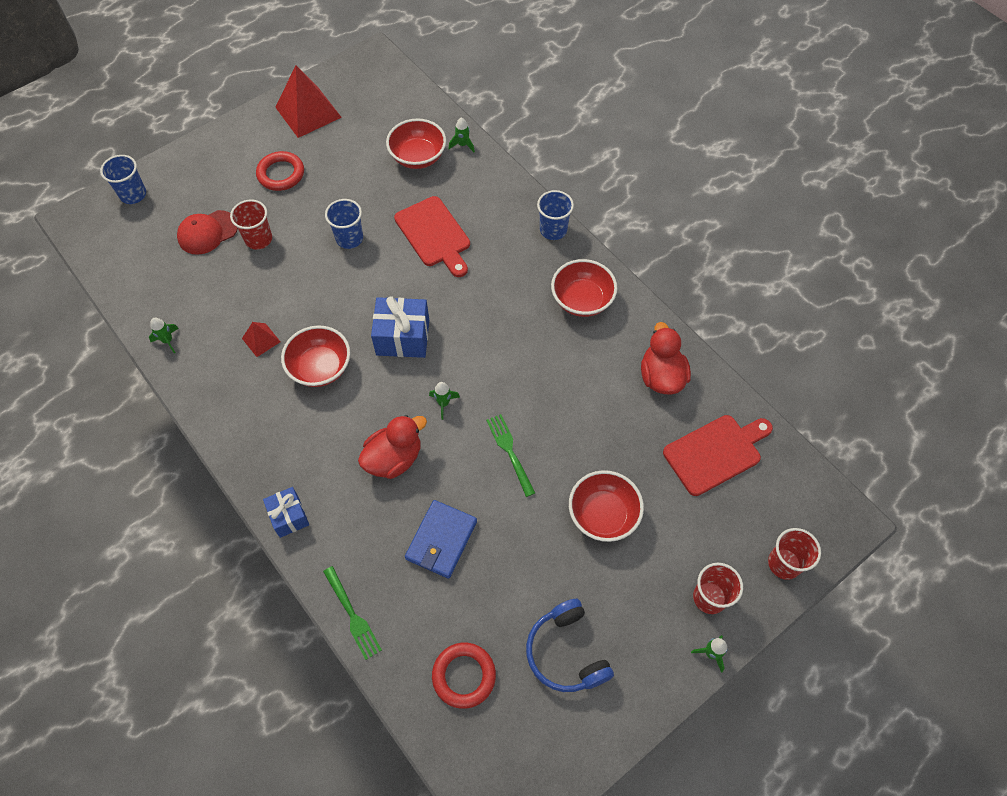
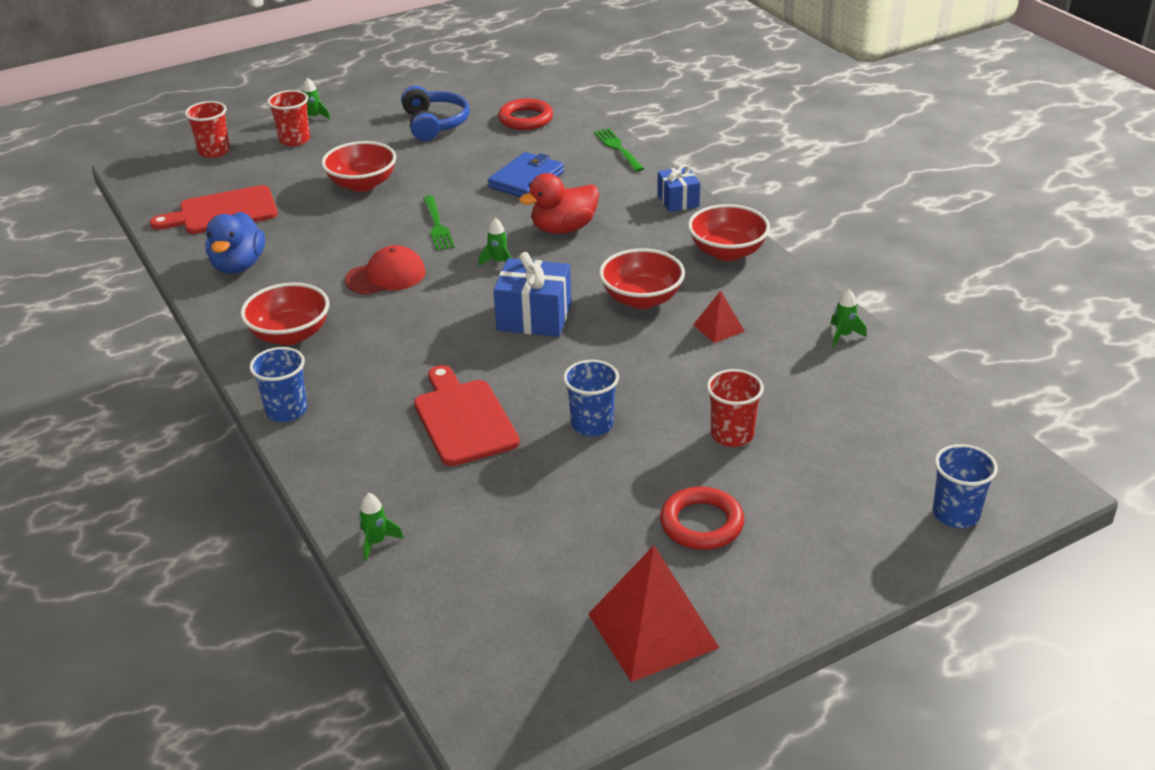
camera: 170 degrees left, 25 degrees down
(207, 232) = (814, 450): red cap -> red cap (386, 276)
(418, 157) = (460, 529): red bowl -> red bowl (727, 252)
(661, 376) = (238, 265): red duck -> blue duck

